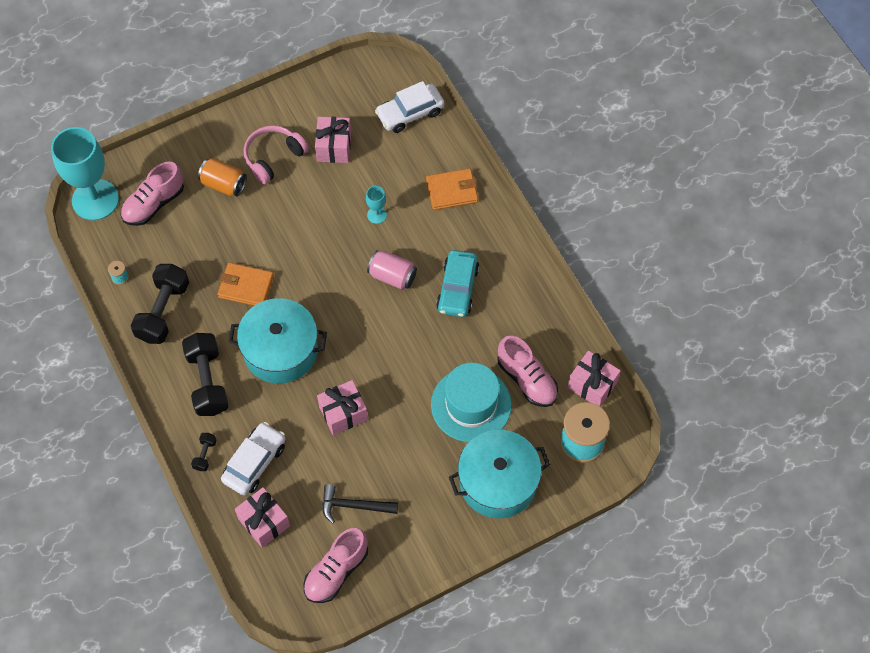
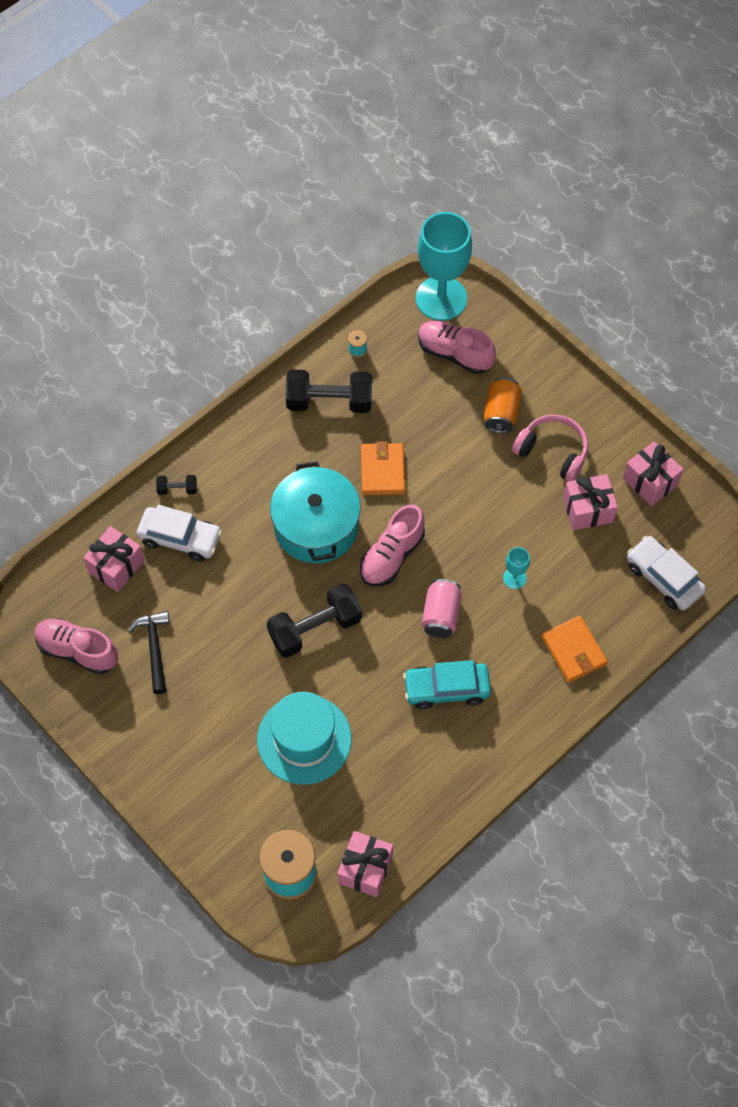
camera: 75 degrees right, 0 degrees up
(207, 381) = (260, 467): black dumbbell -> black dumbbell (315, 628)
(343, 413) = (258, 609): pink gift -> pink gift (650, 481)
(498, 482) = (217, 791): turquoise pot -> none
(527, 379) = (352, 793): pink shoe -> pink shoe (392, 556)

